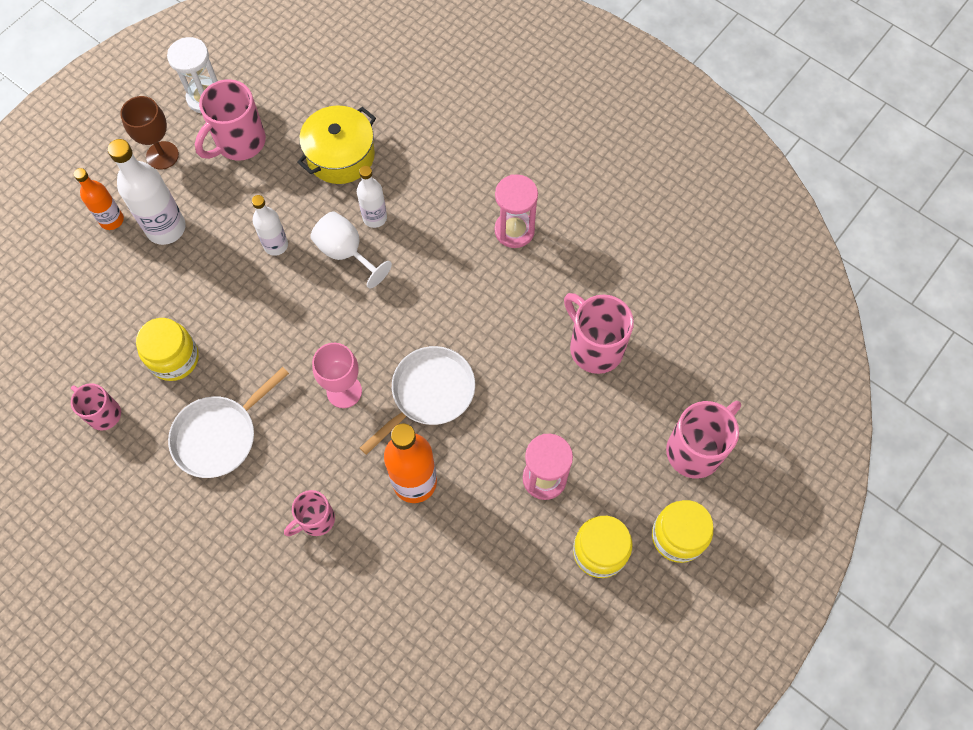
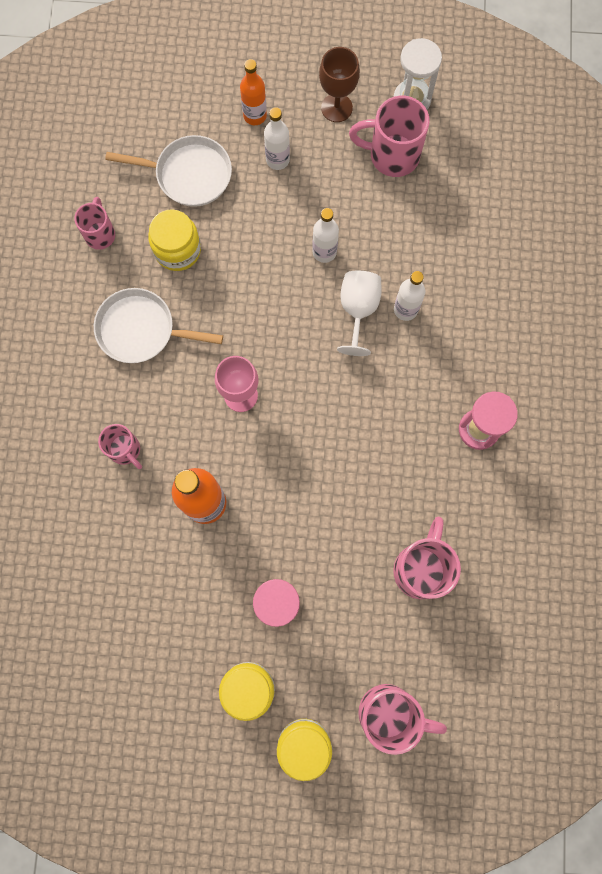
camera: 55 degrees right, 10 degrees up
(166, 228) = (277, 160): white bottle -> white bottle, size x0.61
(316, 520) = (125, 450): pink mug -> pink mug turned 150 degrees counterclockwise
(340, 156) = (441, 241): yellow pot -> none
(429, 394) = (285, 462): white pan -> white pan (189, 175)

